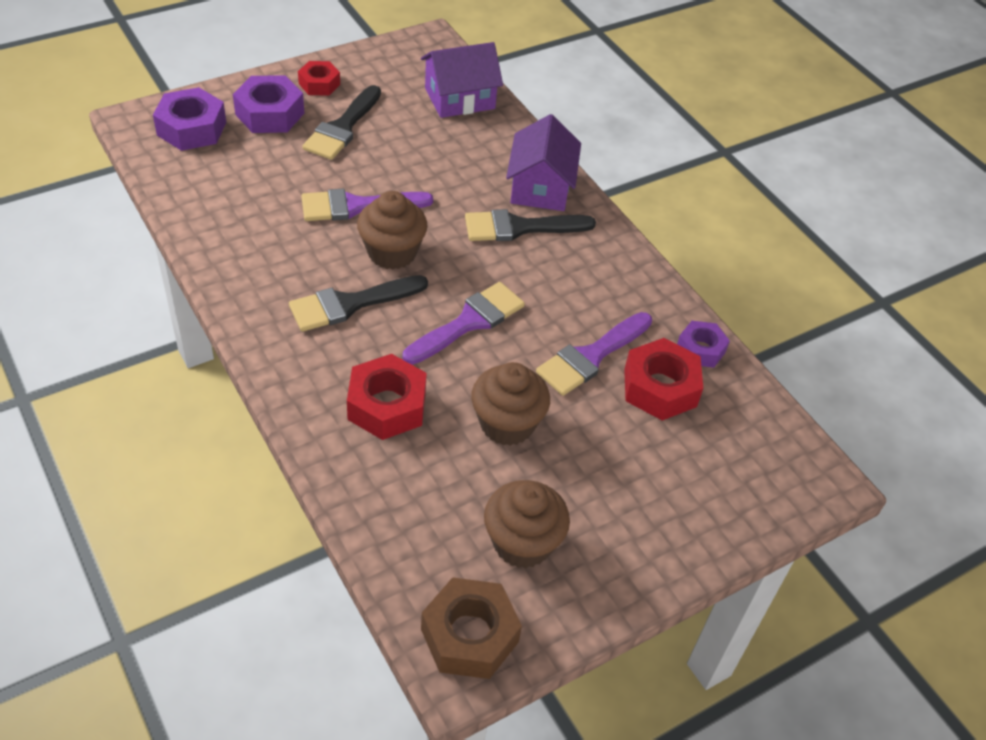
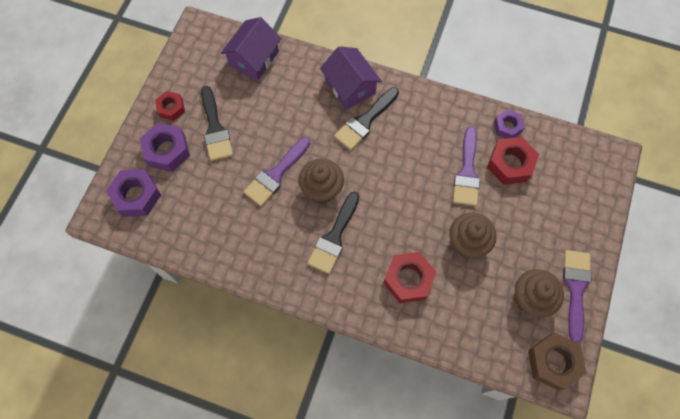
camera: 35 degrees left, 20 degrees up
(469, 322) = (397, 199): purple brush -> purple brush (575, 288)

